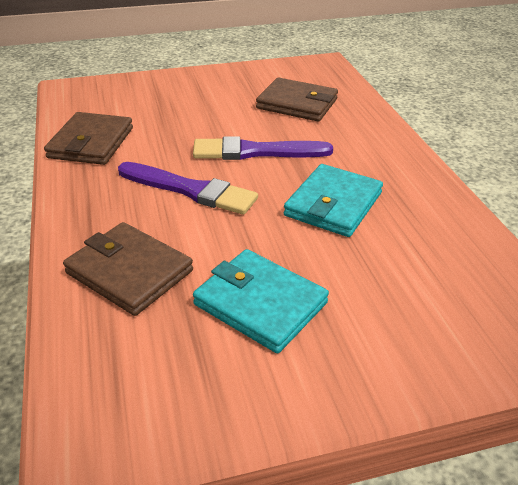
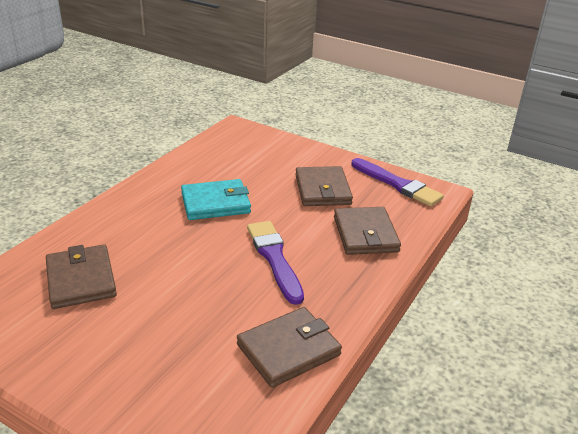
camera: 135 degrees left, 5 degrees down
(255, 152) = (192, 259): purple brush -> purple brush (397, 184)
(260, 304) = (322, 190): turquoise wallet -> brown wallet

